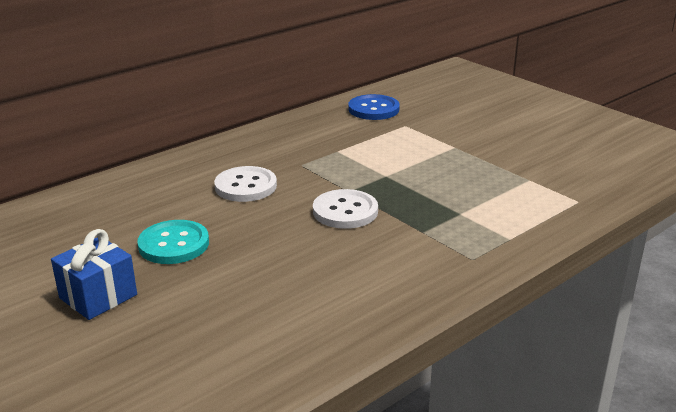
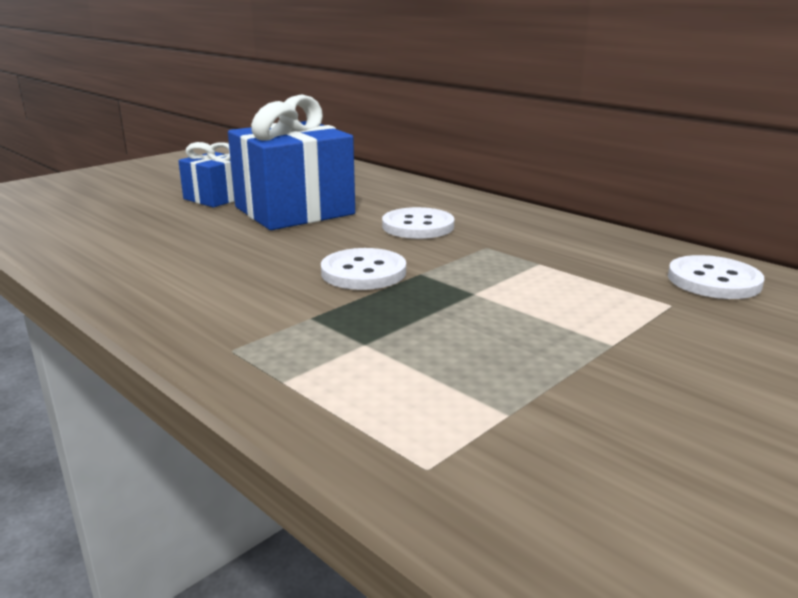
camera: 85 degrees right, 5 degrees down
(174, 244) = (294, 211): turquoise button -> blue gift
(373, 109) = (714, 280): blue button -> white button

